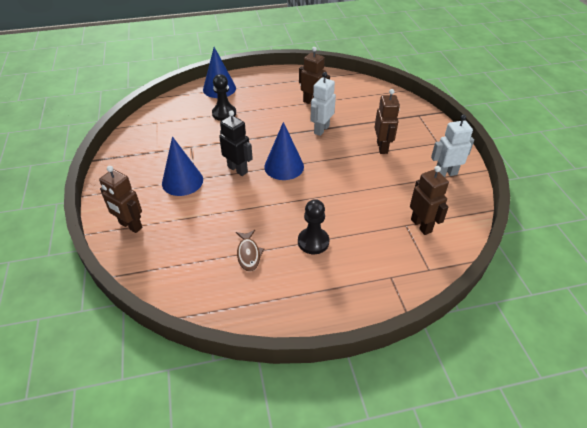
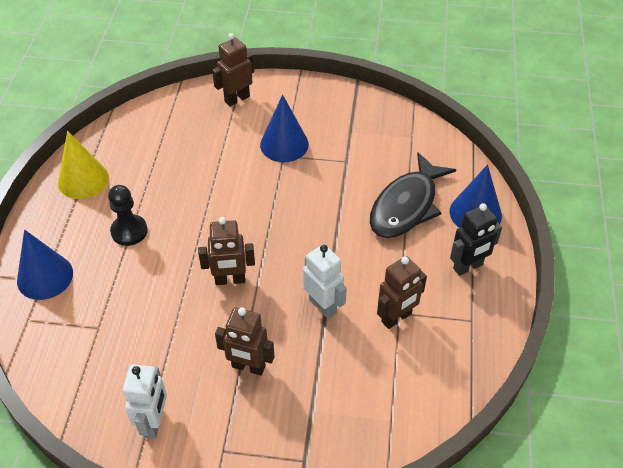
camera: 110 degrees right, 5 degrees up
(224, 113) = (406, 206): black pawn -> black fish
(237, 169) = (281, 195): black robot -> black robot (468, 267)
(248, 254) = (146, 176): brown fish -> none
(272, 299) = (83, 180): none -> yellow cone
(284, 166) = (264, 240): blue cone -> blue cone (45, 276)
(421, 225) = (87, 343): brown robot -> brown robot (230, 280)

